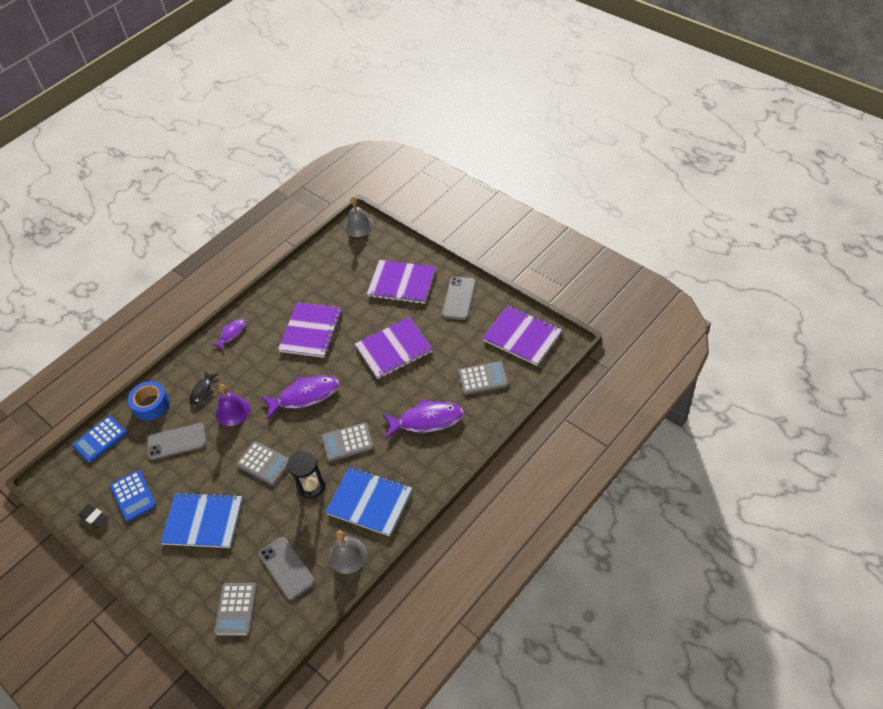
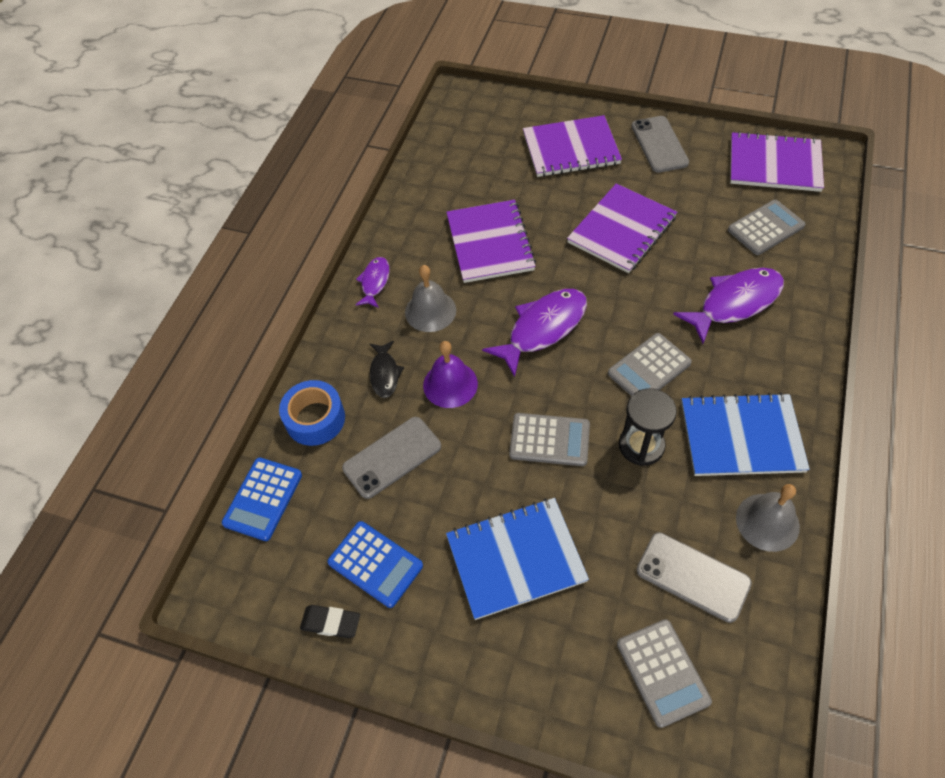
camera: 25 degrees left, 5 degrees up
(359, 226) = (462, 99): grey bell -> grey bell (430, 311)

